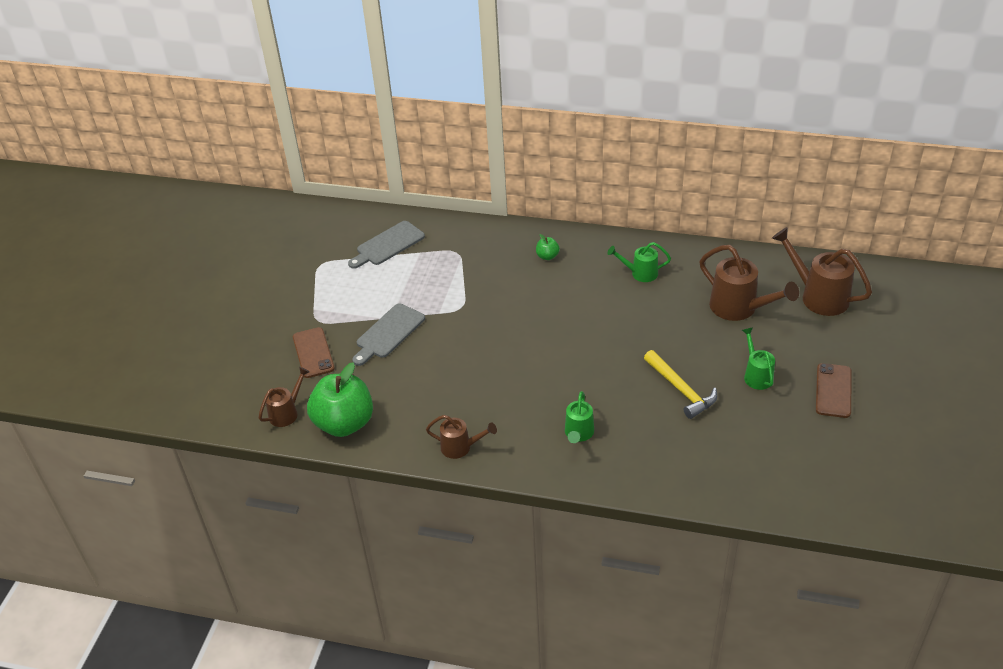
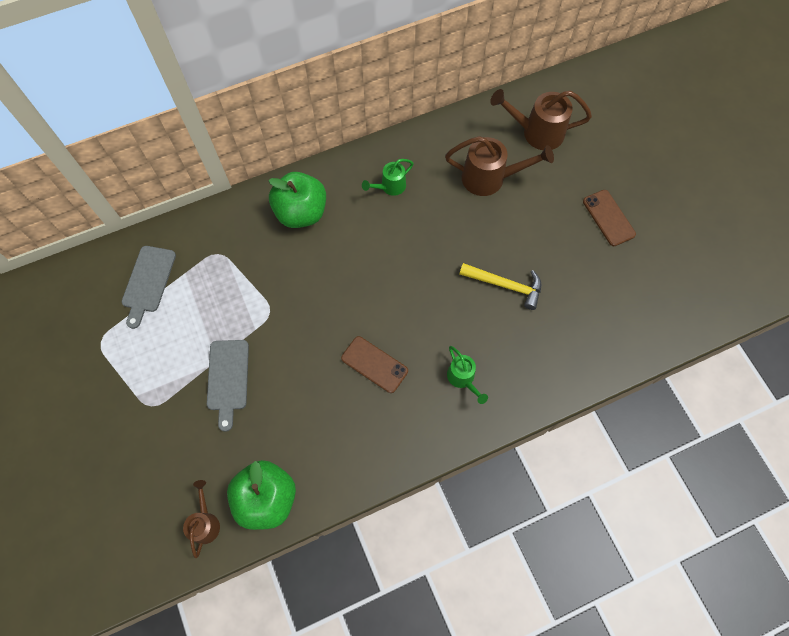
camera: 40 degrees left, 25 degrees up
(313, 353) = (176, 443): brown phone -> brown phone (374, 364)
(460, 447) = (382, 455): brown watering can -> none
(547, 256) = (301, 212): green apple -> green apple, size x2.37
(756, 375) = (548, 237): green watering can -> none

